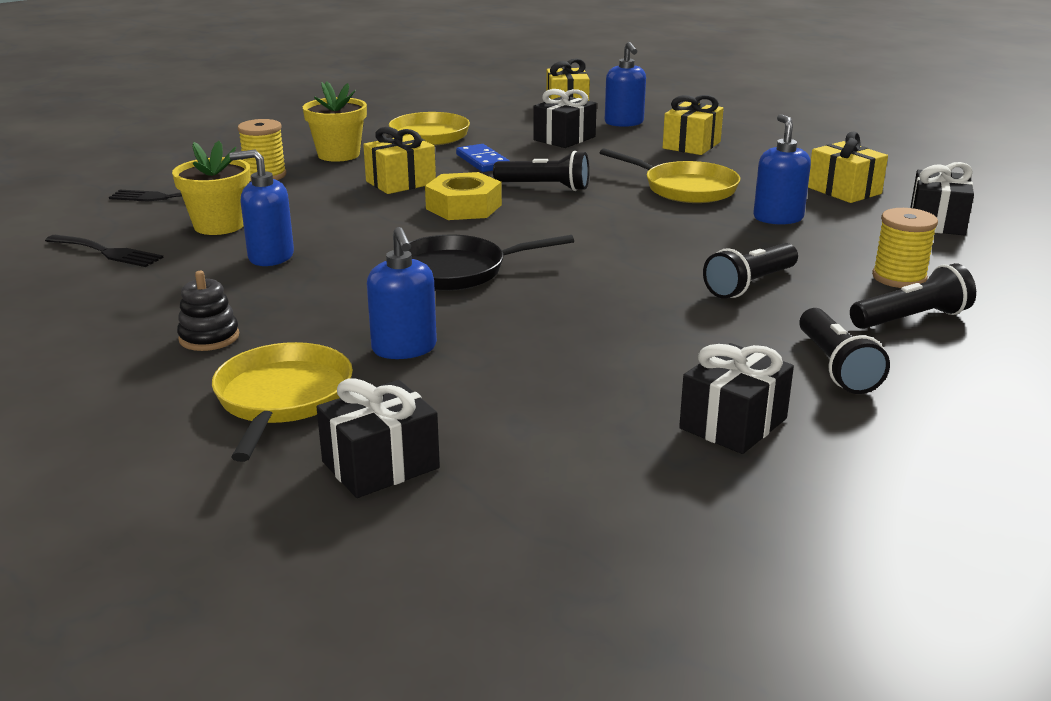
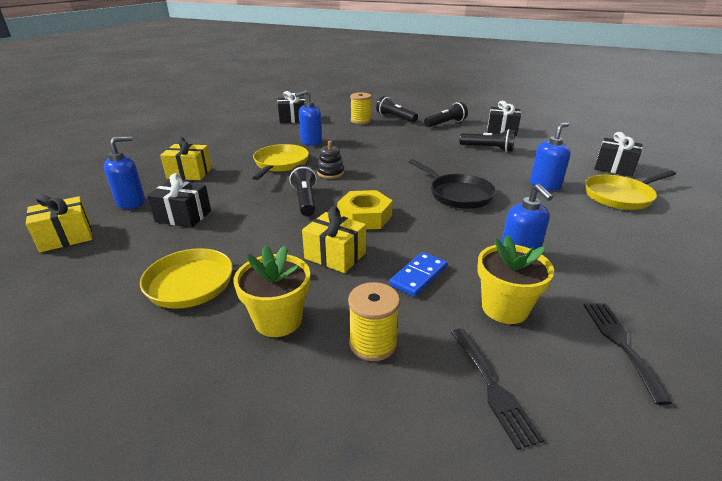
camera: 115 degrees left, 5 degrees up
(209, 337) = (620, 234): black stacking toy -> black stacking toy (330, 173)
(482, 161) = (260, 235): blue domino -> blue domino (418, 276)
(749, 285) = (395, 139): black flashlight -> black flashlight (488, 149)
(844, 190) = (260, 134): yellow gift -> none

